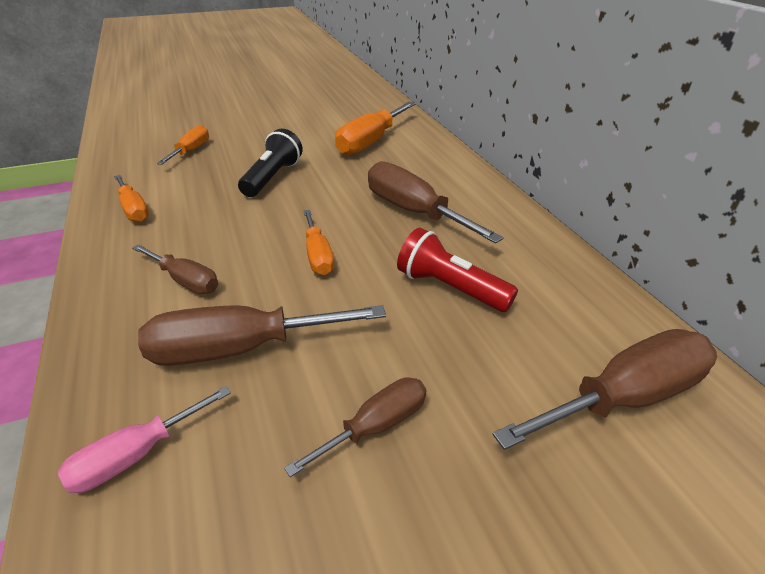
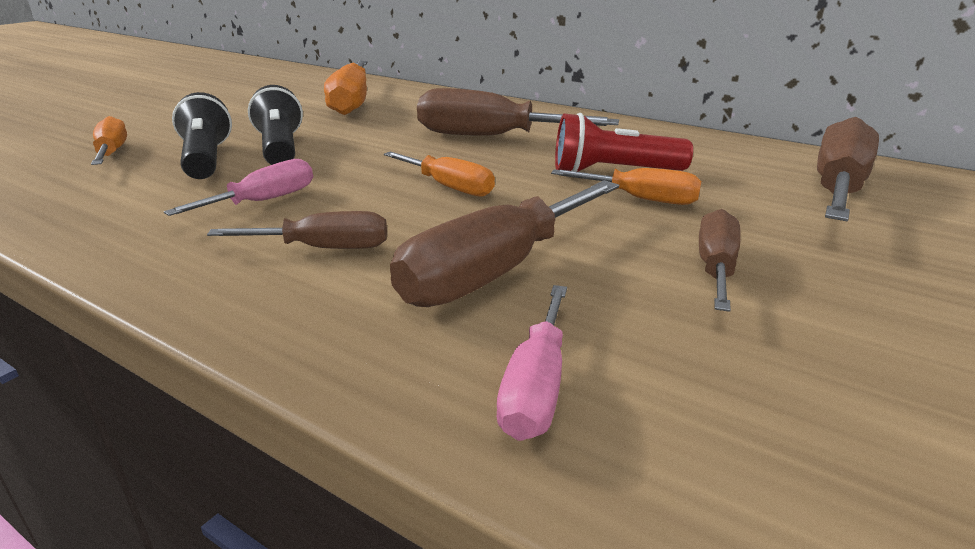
camera: 35 degrees left, 10 degrees down
(134, 209) = (118, 217): orange screwdriver -> orange screwdriver (641, 199)
(207, 224) = (263, 201): none -> pink screwdriver
(225, 174) = (206, 159): none -> black flashlight

